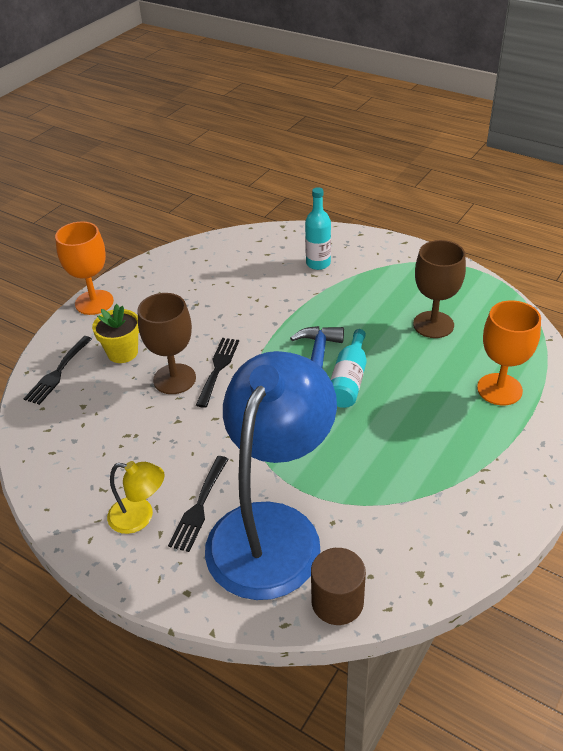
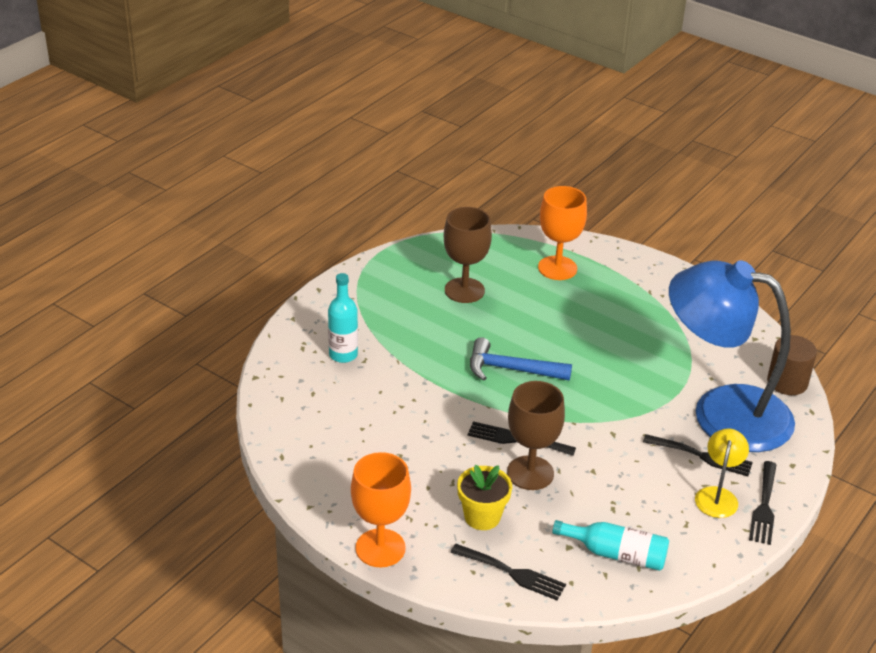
camera: 90 degrees left, 5 degrees down
(121, 558) = (764, 506): none -> black fork
(349, 380) = (540, 351): turquoise bottle -> turquoise bottle (616, 554)

